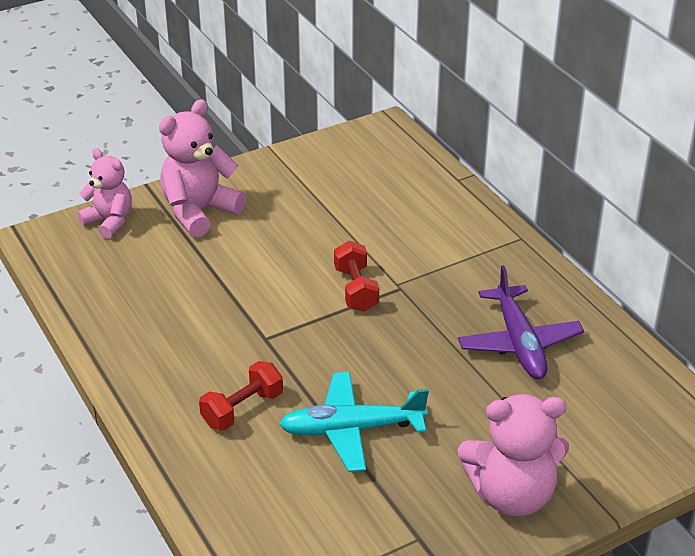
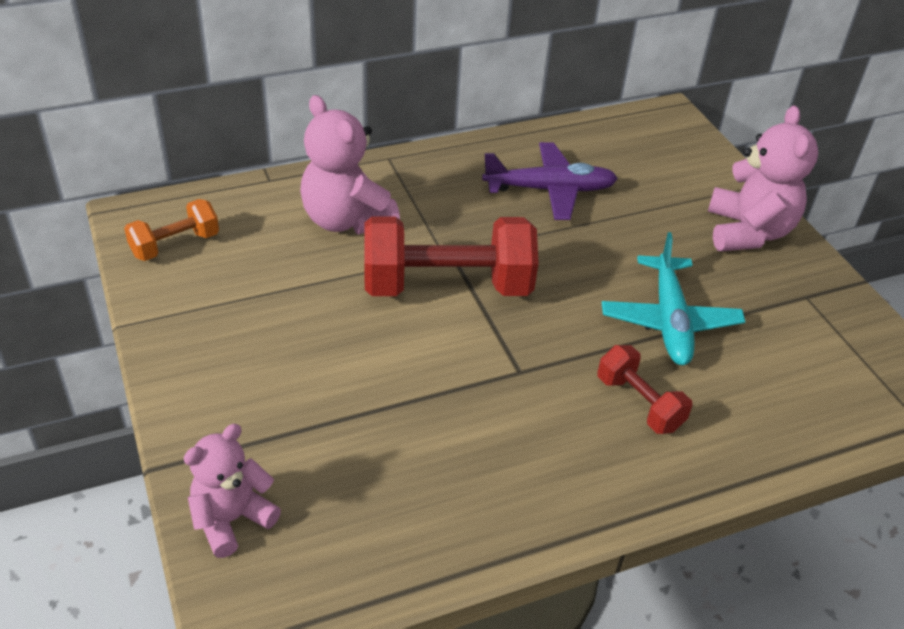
camera: 85 degrees left, 5 degrees up
(199, 211) = (246, 411): pink teddy bear -> pink teddy bear (346, 220)
(356, 289) = (447, 286): red dumbbell -> red dumbbell, size x1.92
(359, 151) = (175, 245): none -> orange dumbbell

